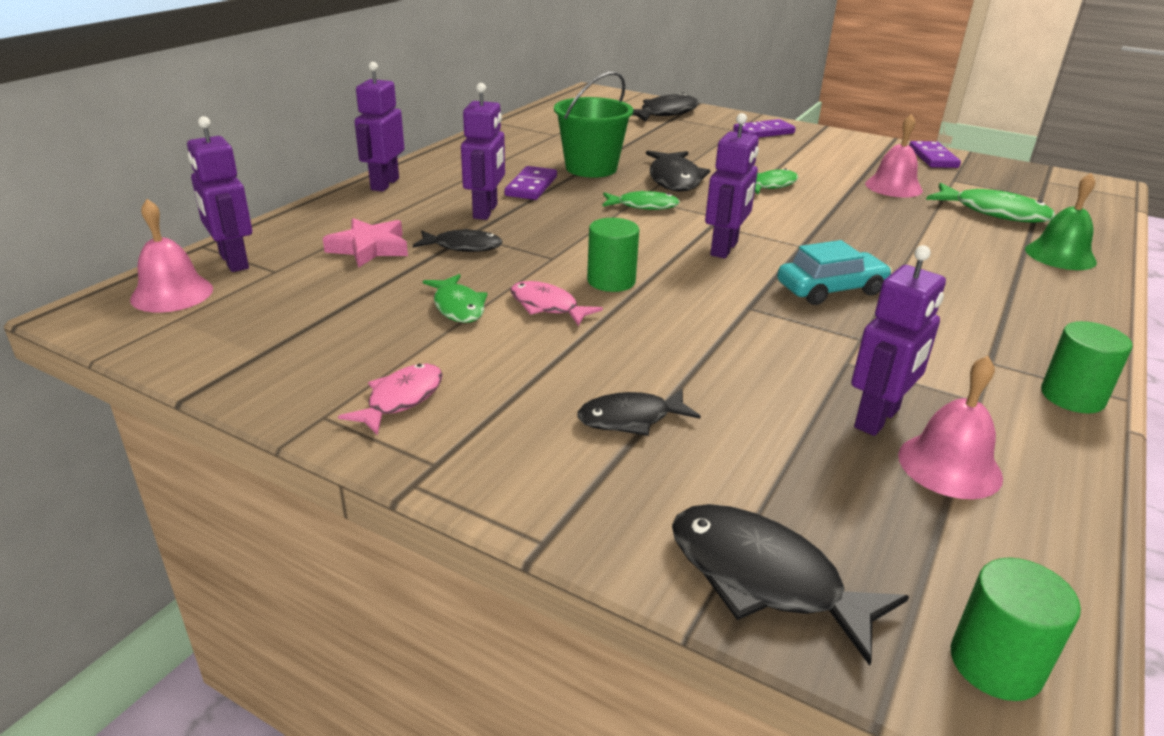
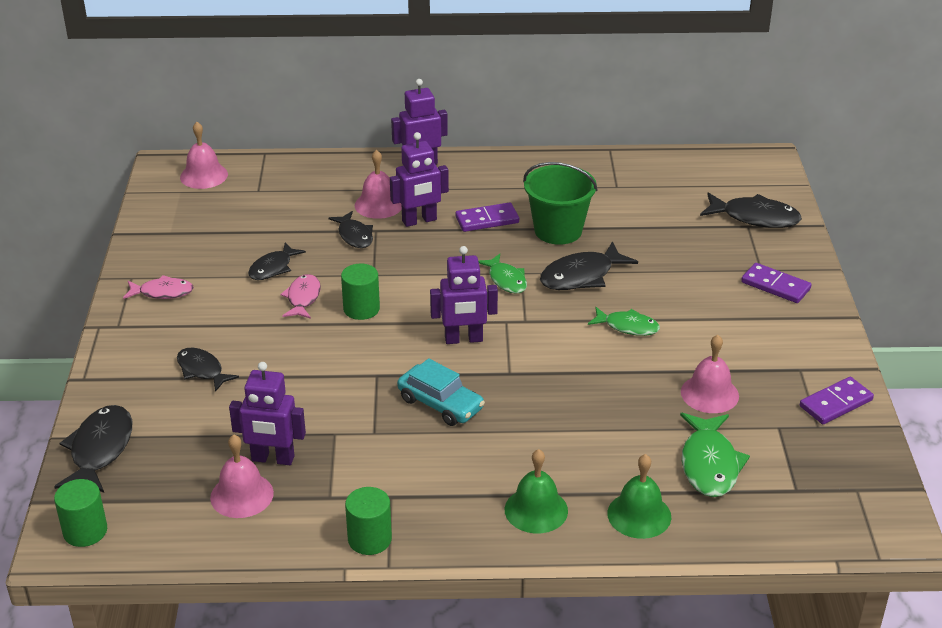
camera: 60 degrees right, 5 degrees up
(233, 262) = (255, 172): purple robot -> none
(369, 248) = (317, 205): pink star -> none
(423, 220) = (379, 204): none -> pink bell
(458, 307) = (273, 268): green fish -> black fish
(1040, 294) = (536, 510): none -> green bell

